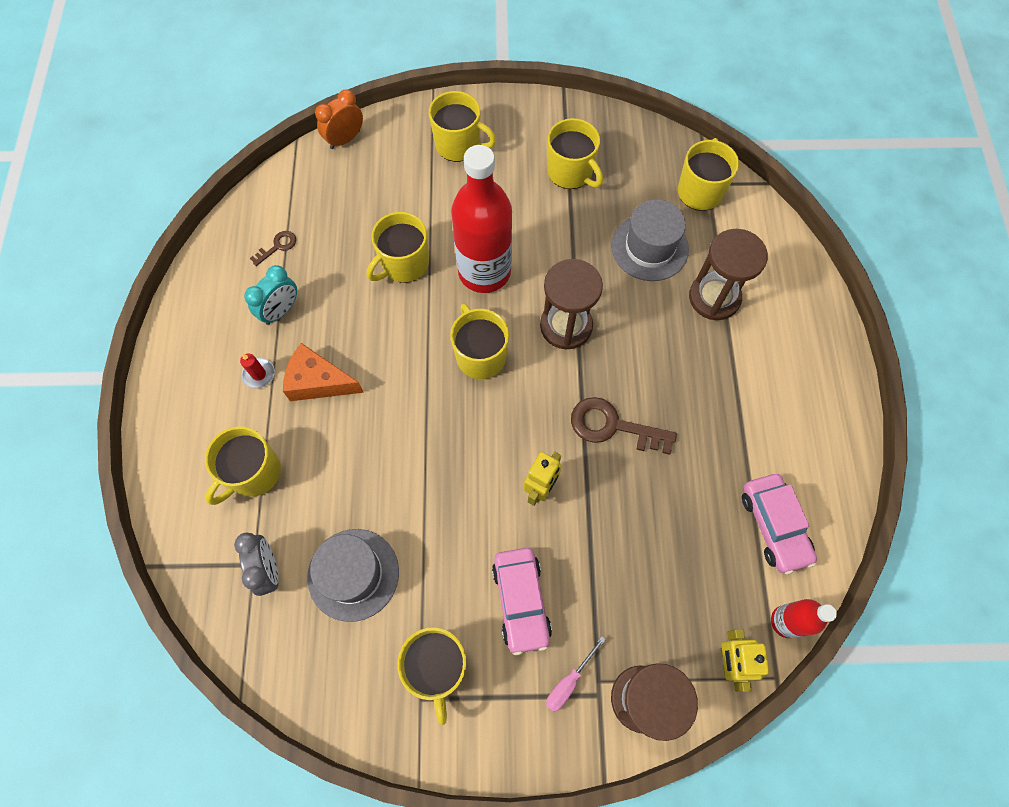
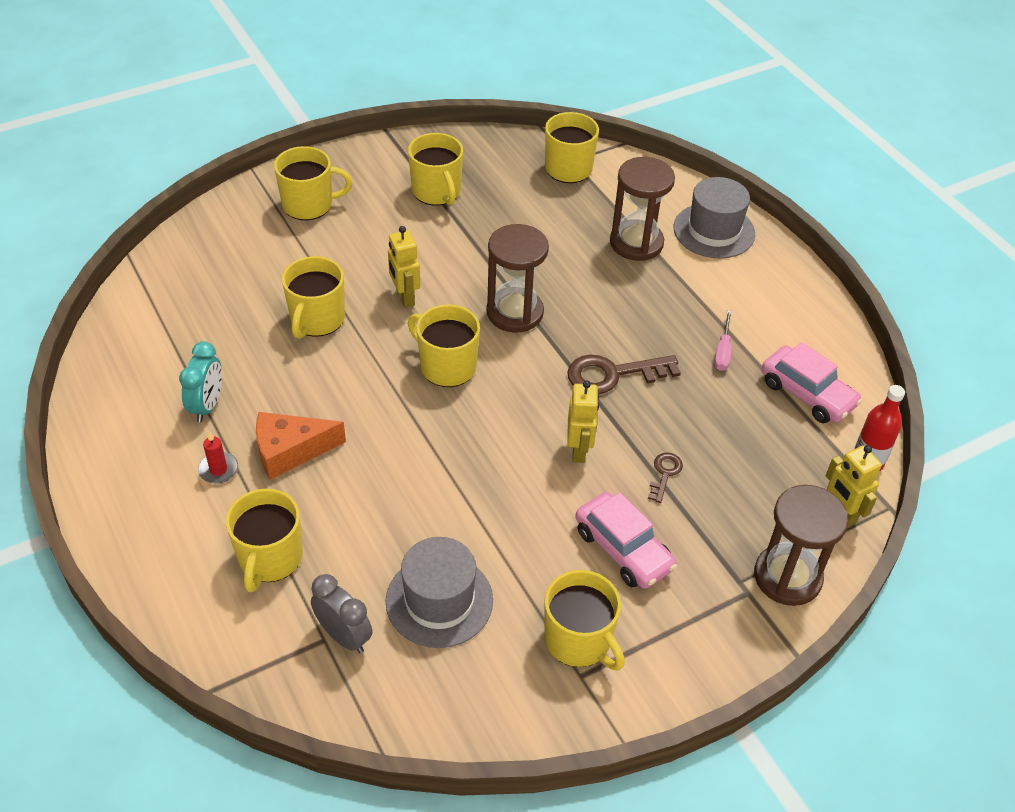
camera: 30 degrees left, 20 degrees down
(277, 246) = (166, 352): brown key -> brown key (664, 474)
(345, 139) = (183, 237): orange clock -> none
(484, 272) = (404, 297): red bottle -> yellow robot
(569, 681) = (713, 594): pink screwdriver -> pink screwdriver (722, 351)
(570, 172) = (437, 191): yellow mug -> yellow mug turned 45 degrees clockwise
(649, 247) = (551, 225): grey hat -> grey hat (714, 231)

